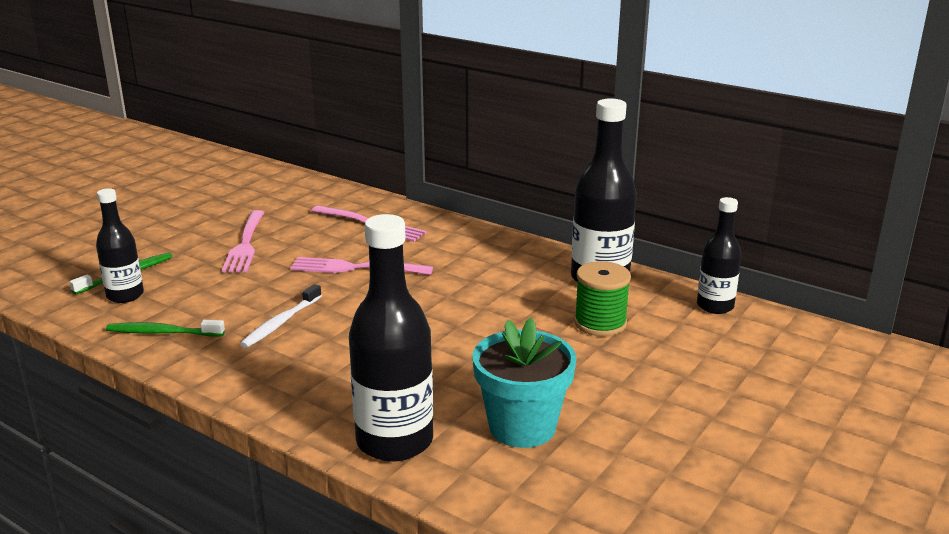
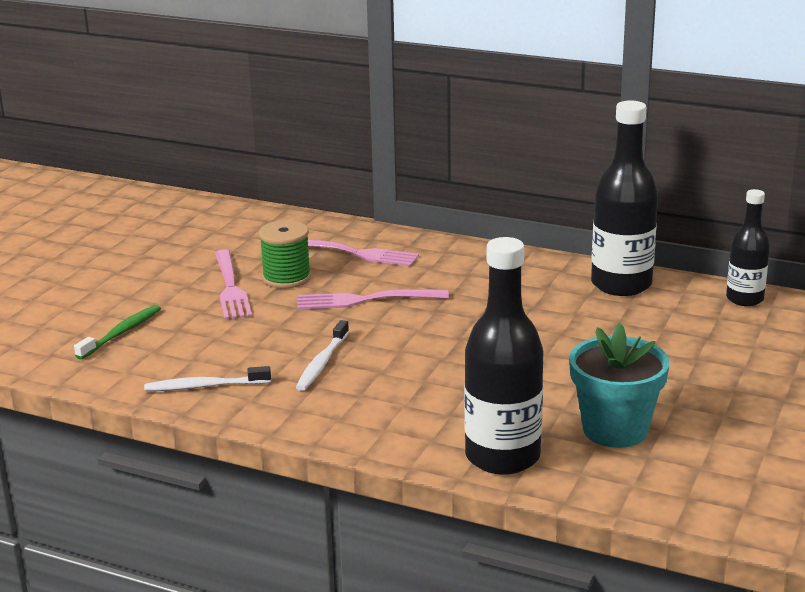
camera: 10 degrees left, 0 degrees up
(125, 295) = (136, 354): black bottle -> none
(162, 333) = (204, 386): green toothbrush -> white toothbrush
(600, 323) = (642, 327): green spool -> green spool (286, 278)

